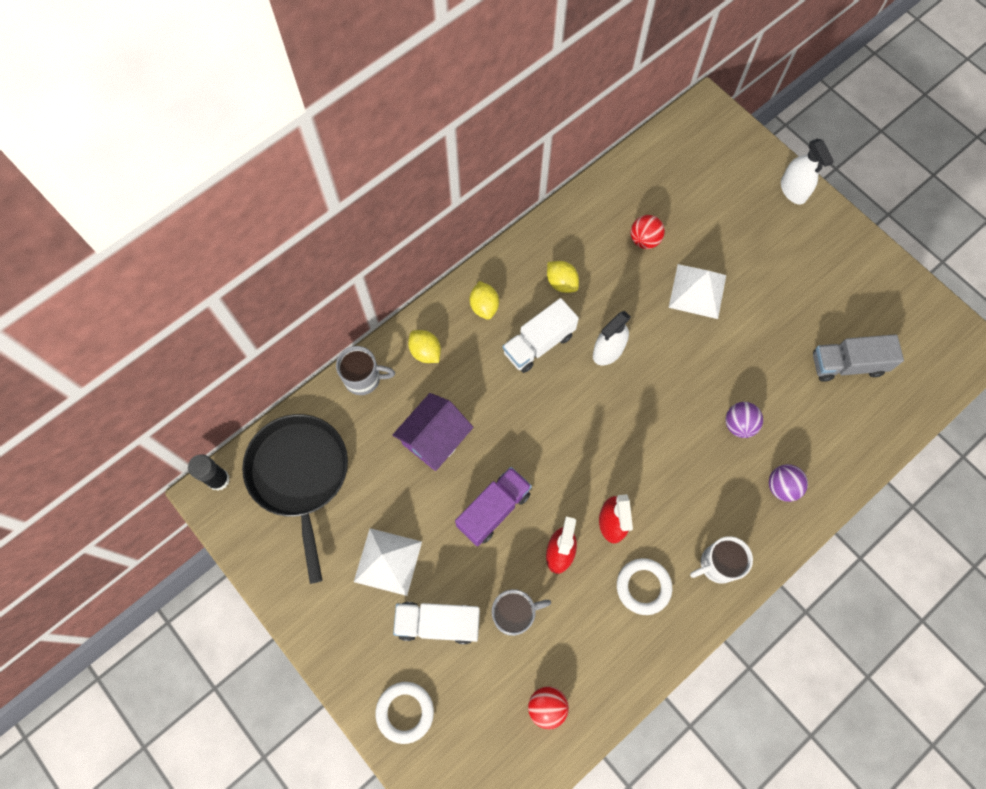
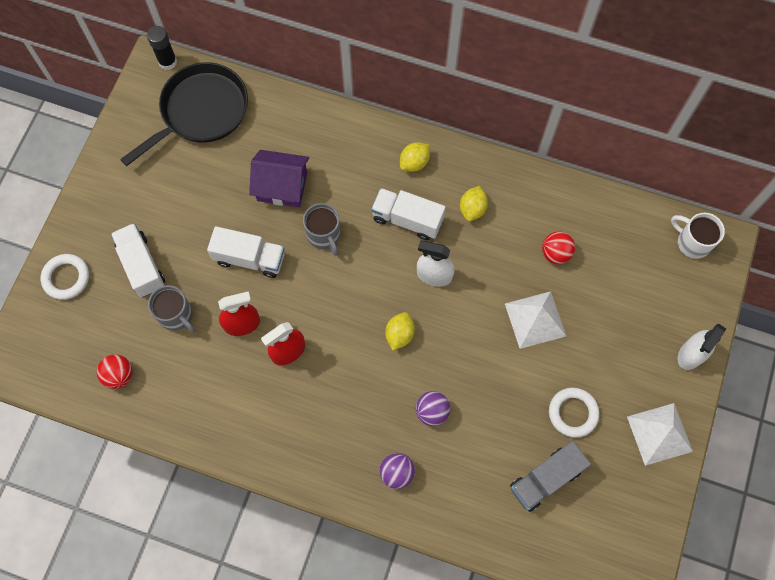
camera: 60 degrees right, 0 degrees up
(364, 378) = (301, 111): grey mug -> grey mug (324, 235)
(388, 561) = (169, 206): white pyramid -> white pyramid (659, 433)
(425, 352) = (349, 142): yellow lemon -> yellow lemon (399, 334)
(493, 510) = (250, 258): purple truck -> white truck
(643, 587) = (249, 401): white ring -> white ring (573, 413)
(717, 564) = (299, 450): white mug -> white mug (692, 242)
(847, 364) = (545, 479): grey truck -> grey truck turned 90 degrees counterclockwise

